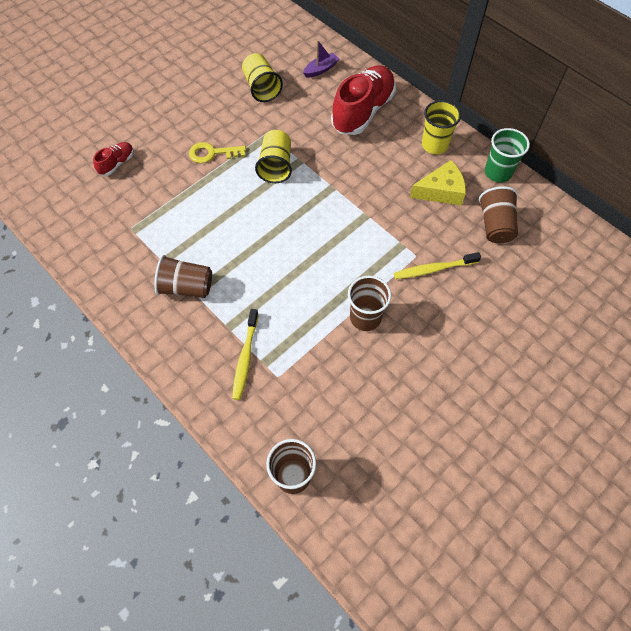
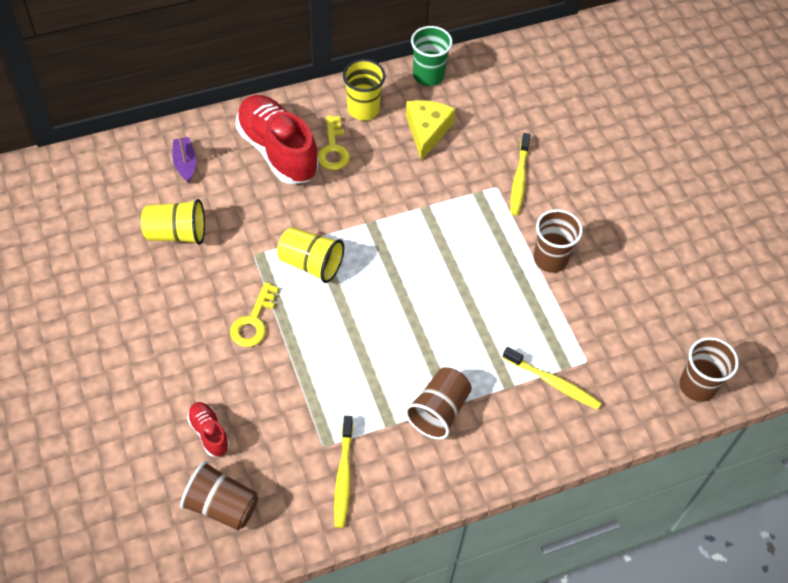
camera: 70 degrees left, 5 degrees down
(111, 248) = (343, 476): none -> yellow toothbrush
(385, 141) = (333, 148): none -> yellow key
(495, 225) = (491, 108): brown cup -> brown cup (222, 506)

